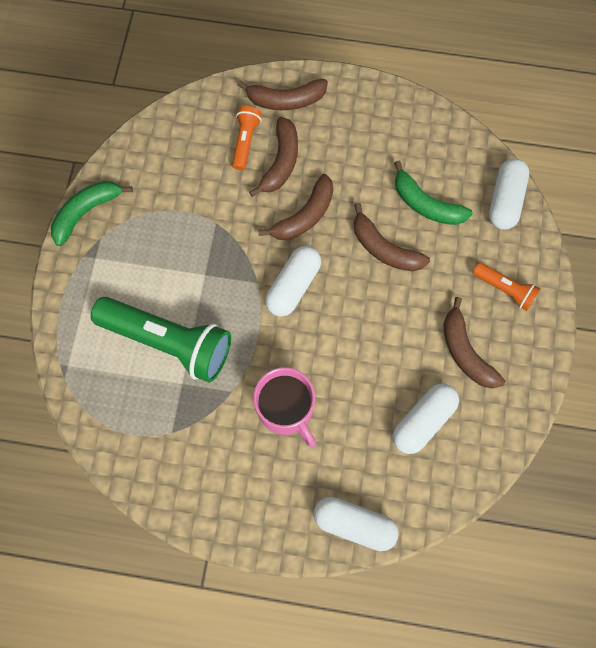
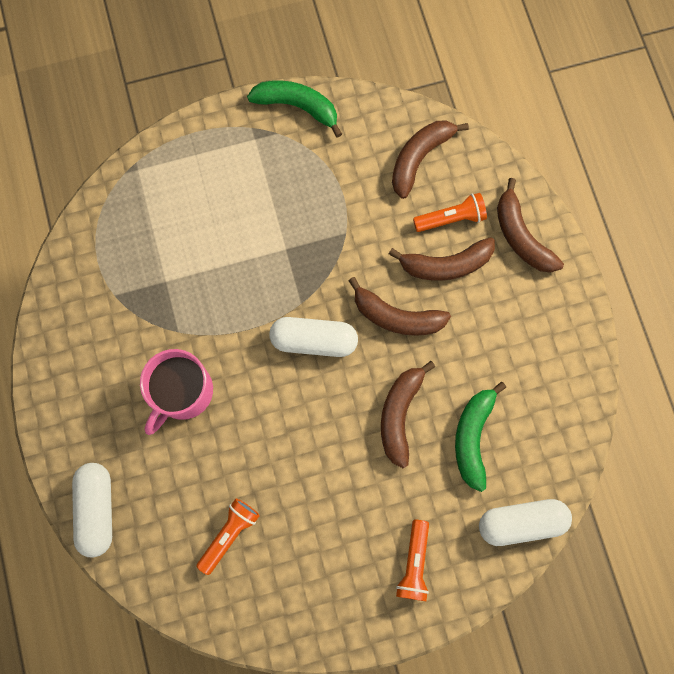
camera: 65 degrees right, 5 degrees up
(168, 342) = (200, 249): green flashlight -> none
(423, 421) = (229, 534): white capsule -> orange flashlight
(465, 352) = (323, 548): brown banana -> brown banana (419, 158)

